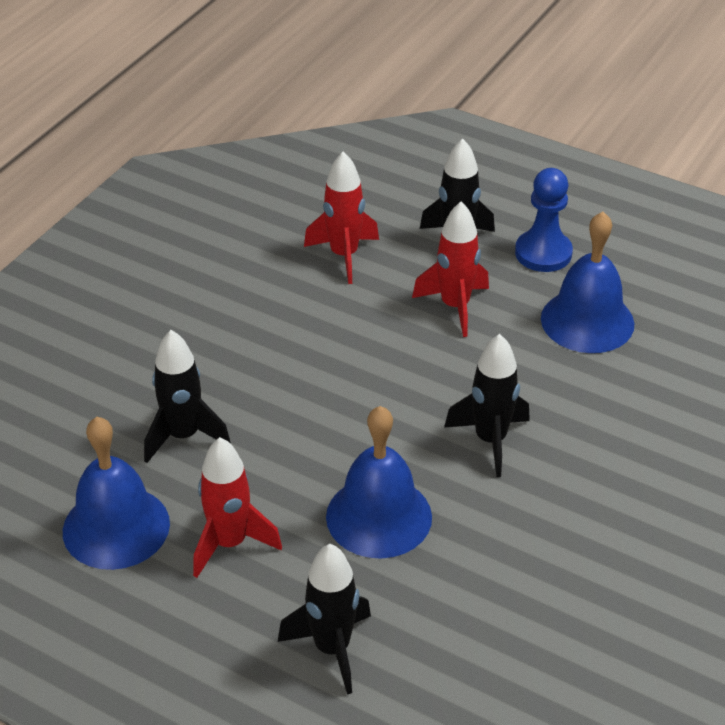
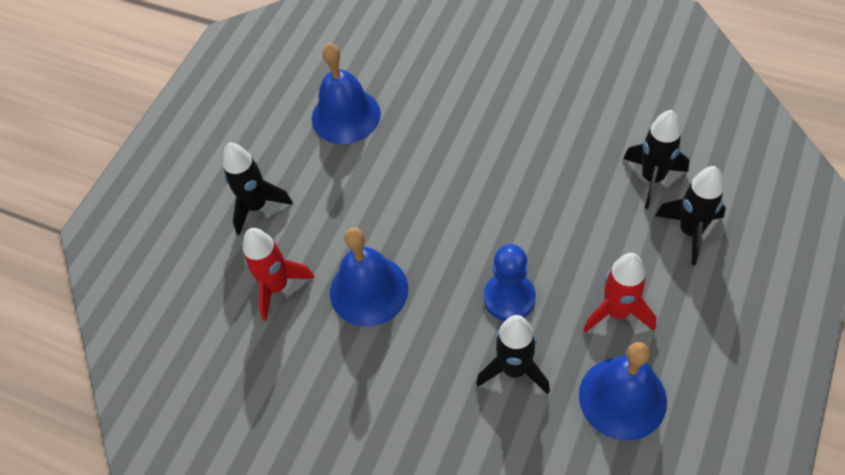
camera: 90 degrees left, 15 degrees up
(379, 516) = (567, 220): blue bell -> blue bell (369, 290)
(455, 306) = (337, 199): red rocket -> none
(490, 440) = (479, 162): black rocket -> black rocket (652, 178)
(543, 253) = (268, 148): blue pawn -> blue pawn (509, 298)

